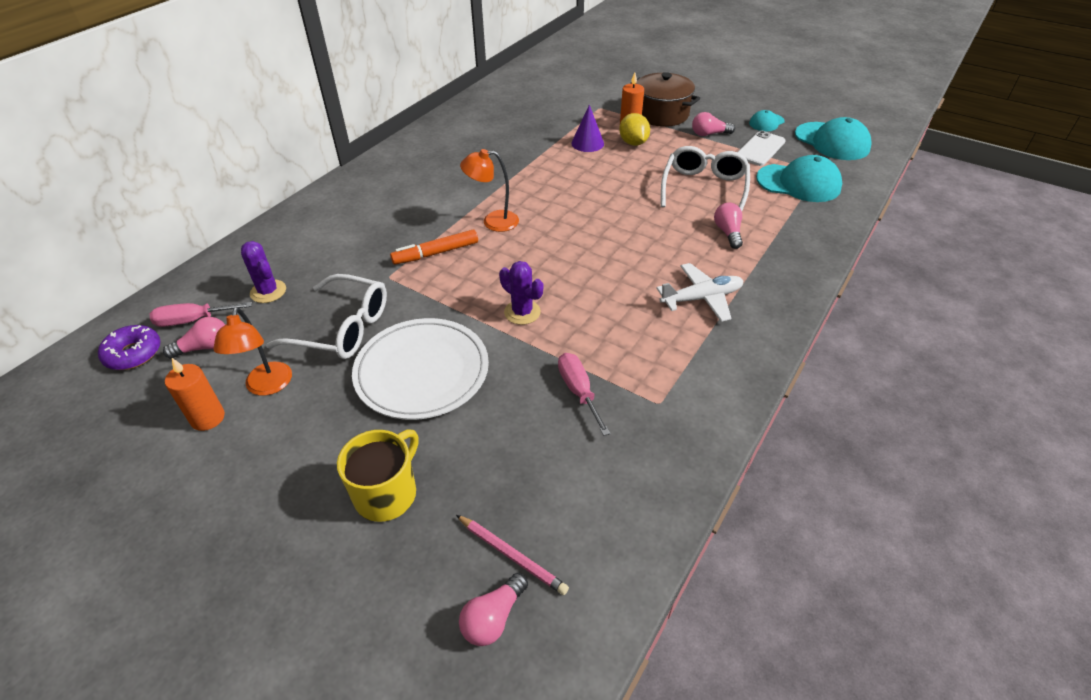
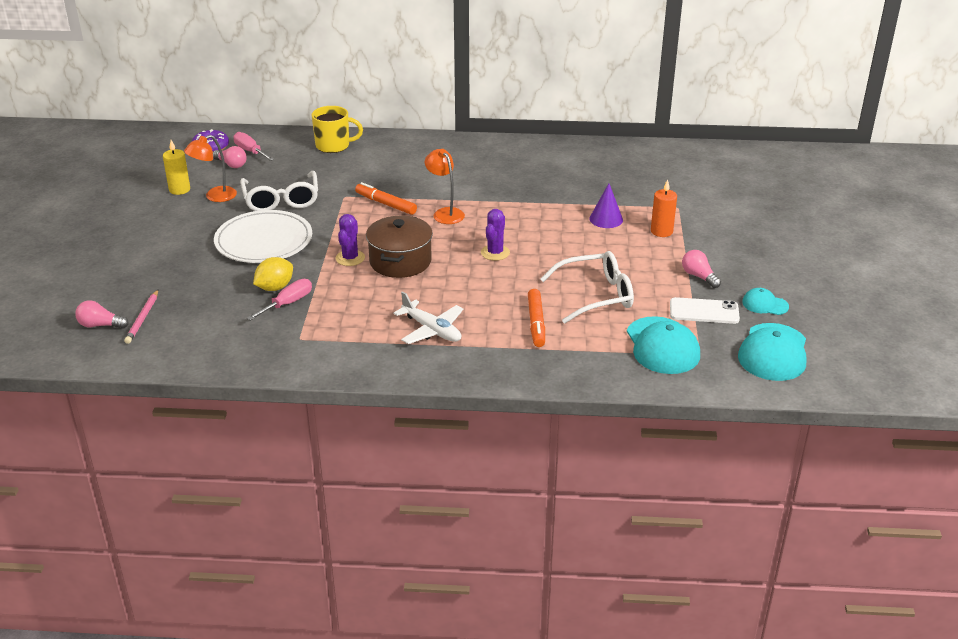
camera: 60 degrees right, 10 degrees down
(208, 418) = (179, 189): orange candle -> yellow candle
(268, 291) = (294, 162): purple cactus -> purple cactus (495, 253)
(387, 493) = (161, 264): yellow mug -> yellow mug (334, 146)
(633, 143) = (633, 241): yellow lemon -> yellow lemon (275, 287)
(661, 114) = (706, 242): brown pot -> brown pot (400, 261)
(728, 233) = (536, 323): pink light bulb -> orange marker

